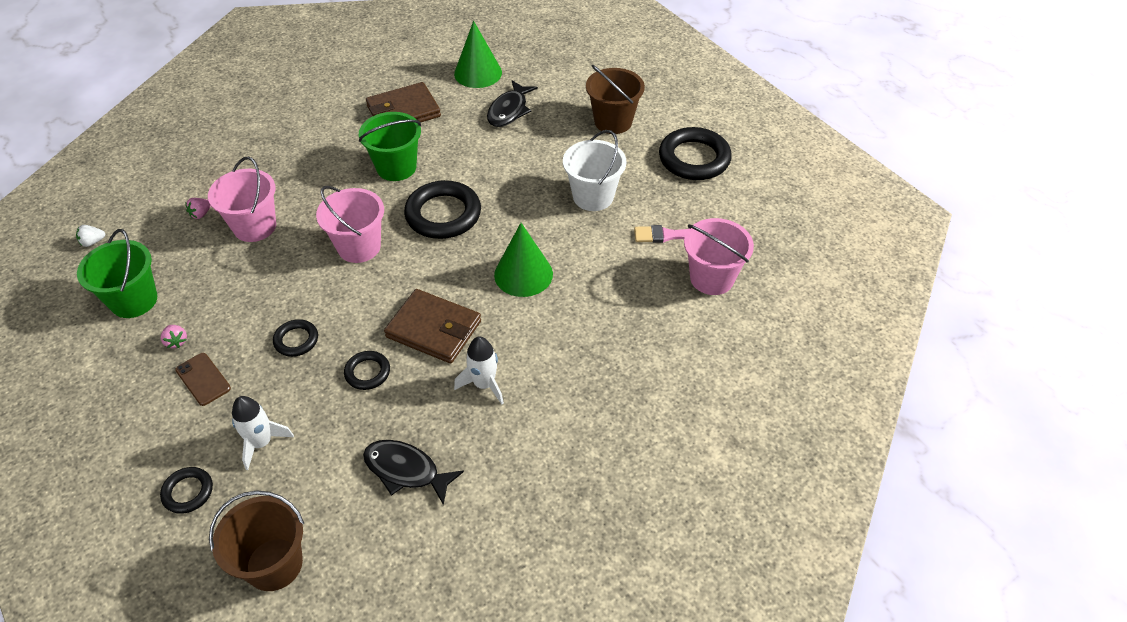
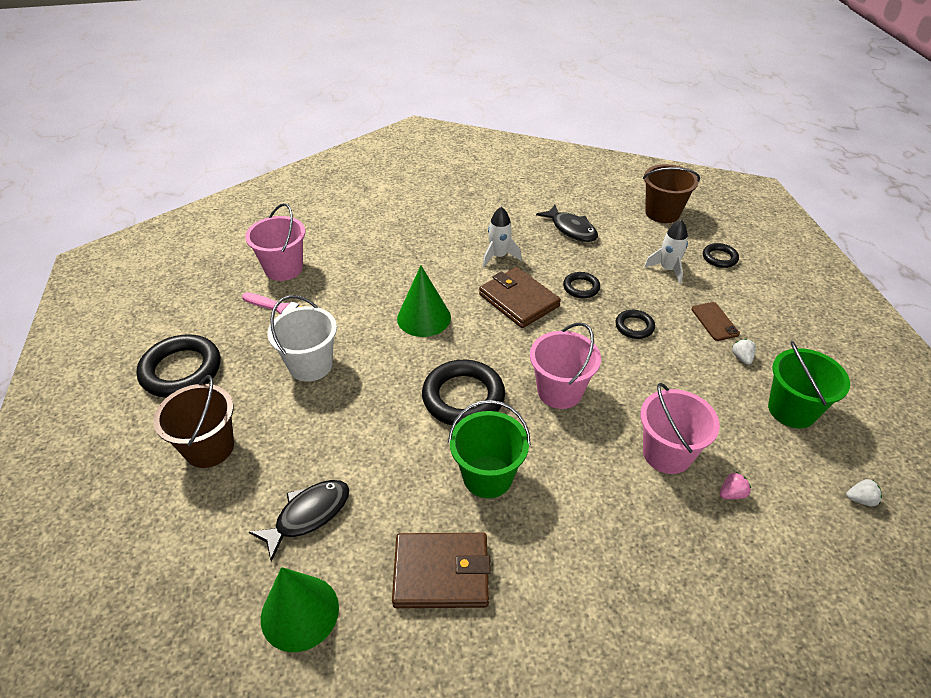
camera: 155 degrees left, 5 degrees down
(176, 341) = (741, 358): pink strawberry -> white strawberry

